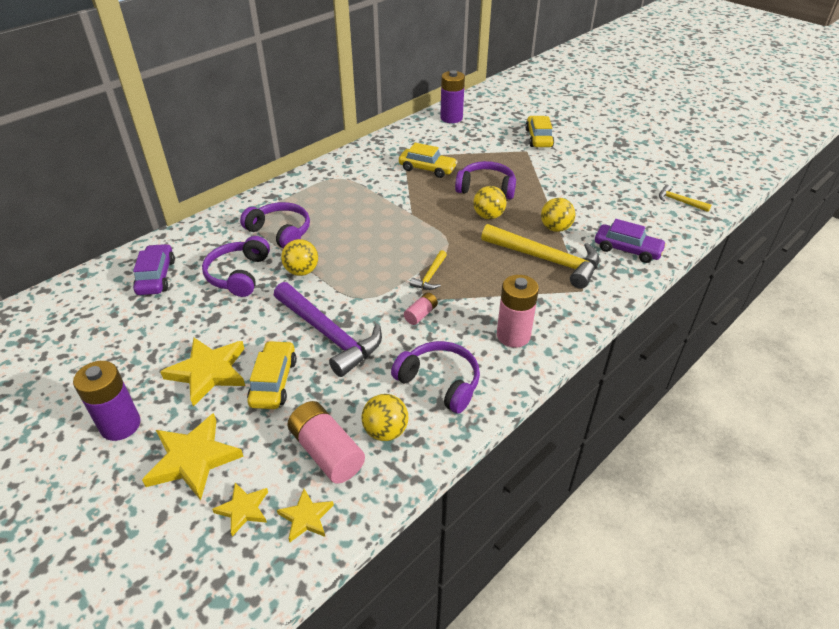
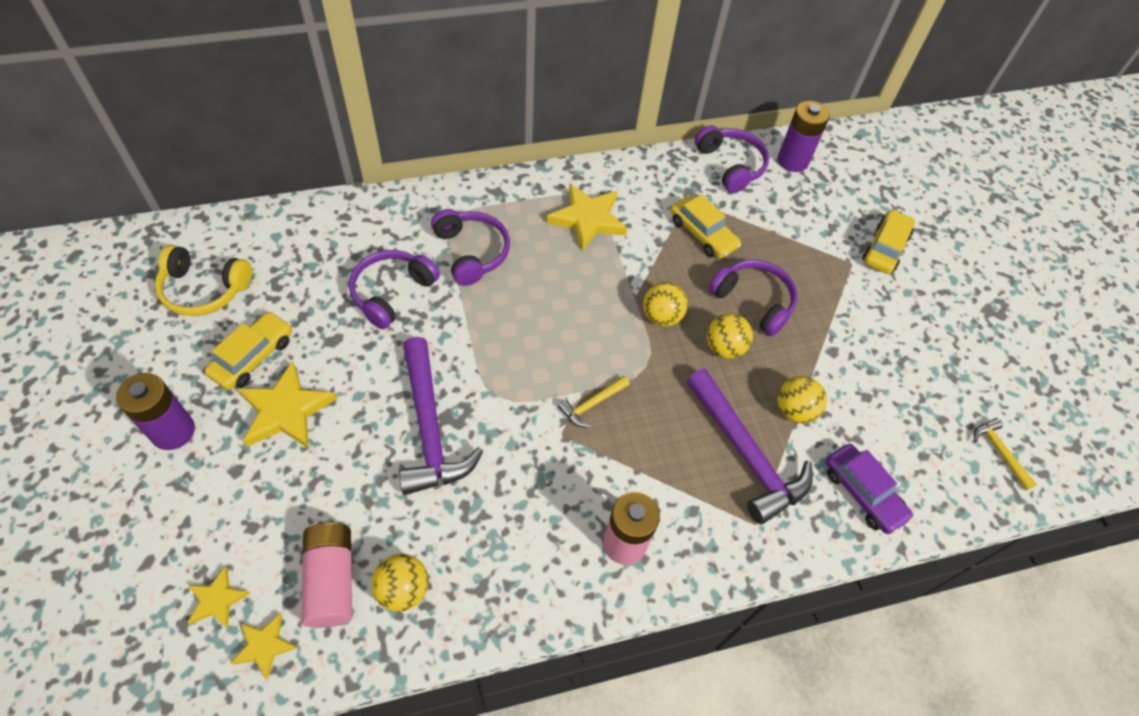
camera: 25 degrees right, 15 degrees up
(80, 331) = (204, 289): none -> yellow headphones
(156, 276) = (312, 253): purple car -> none
(193, 459) = (210, 512): yellow star -> yellow star (587, 219)
(273, 382) = (338, 459): yellow car -> yellow car (253, 357)
(302, 271) = (458, 322): yellow ball -> yellow ball (661, 316)
(421, 314) = (543, 454): pink battery -> none
(439, 382) = (500, 560): purple headphones -> purple headphones (730, 165)
(546, 260) = (745, 453): yellow hammer -> purple hammer

